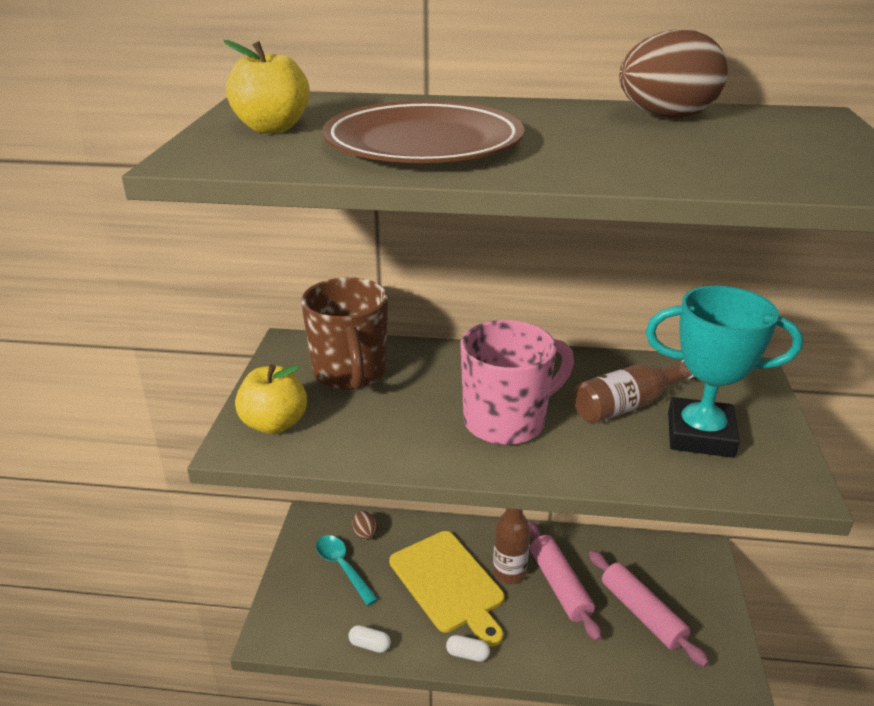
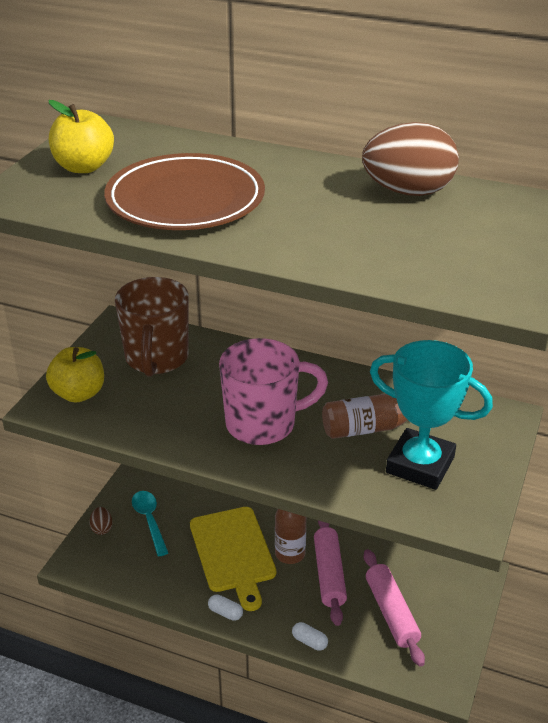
camera: 15 degrees right, 5 degrees up
(365, 534) = (179, 496): brown egg -> brown egg (102, 528)
(369, 645) = (149, 588): white capsule -> white capsule (309, 641)

